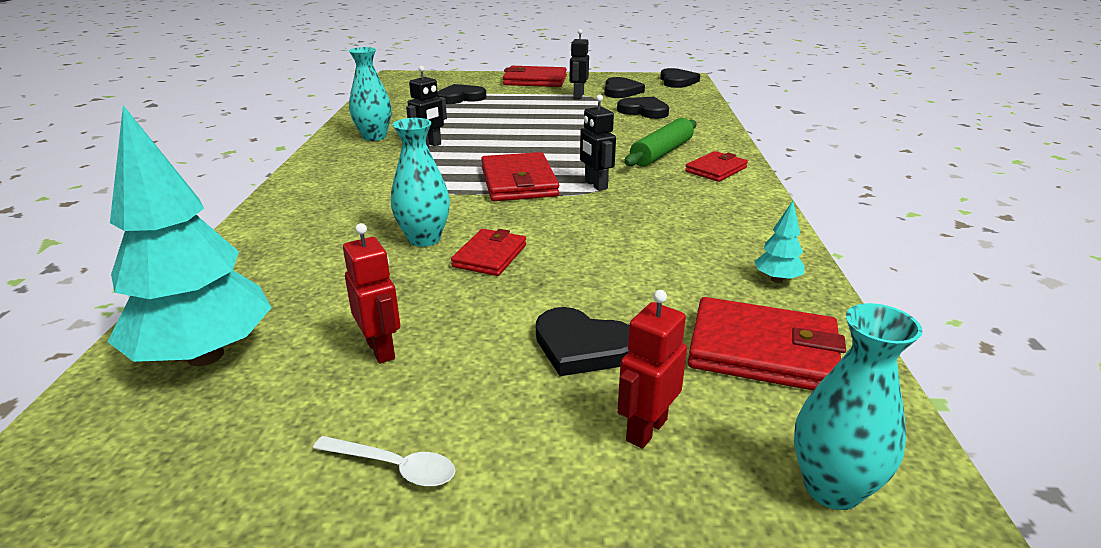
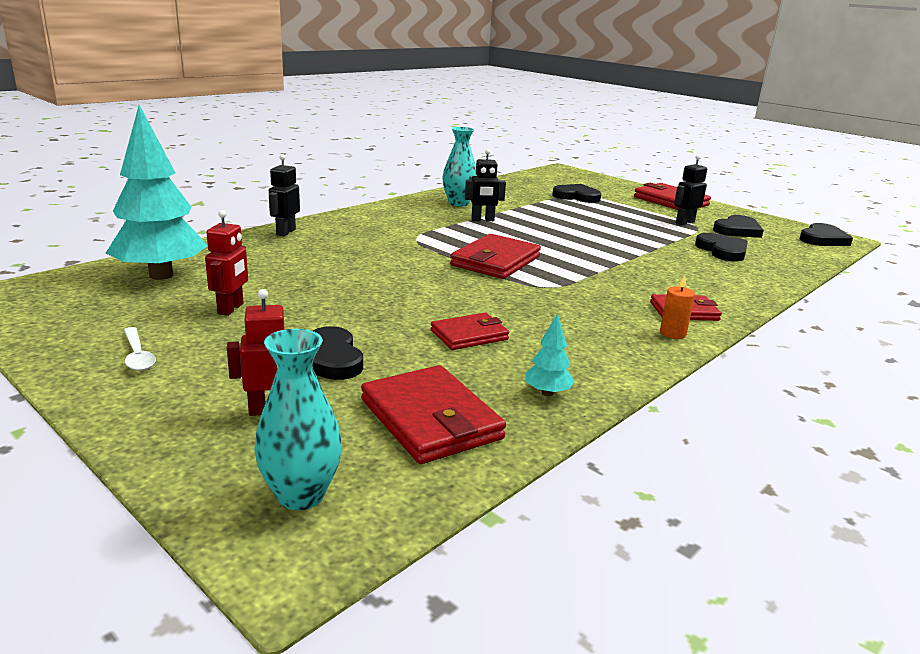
camera: 40 degrees right, 5 degrees down
(424, 239) = (364, 269): turquoise vase -> none
(490, 256) = (381, 293): red wallet -> red wallet (469, 335)
(595, 185) = (549, 283): black robot -> black robot (285, 232)
(662, 153) = (661, 283): green rolling pin -> none
(743, 190) = (672, 333): none -> orange candle

